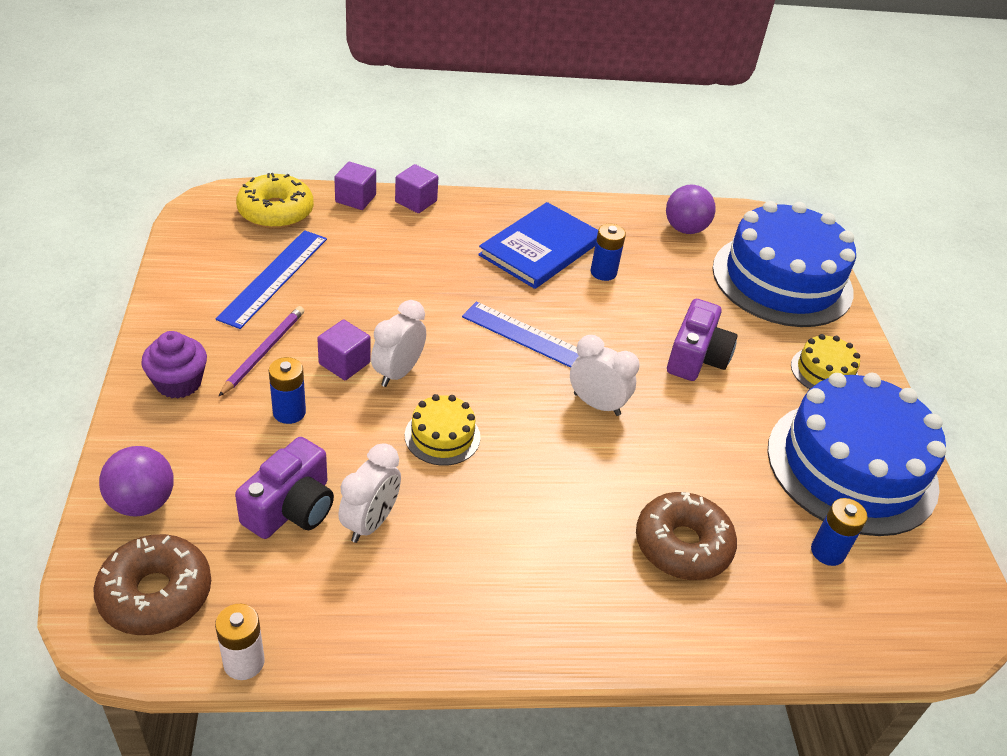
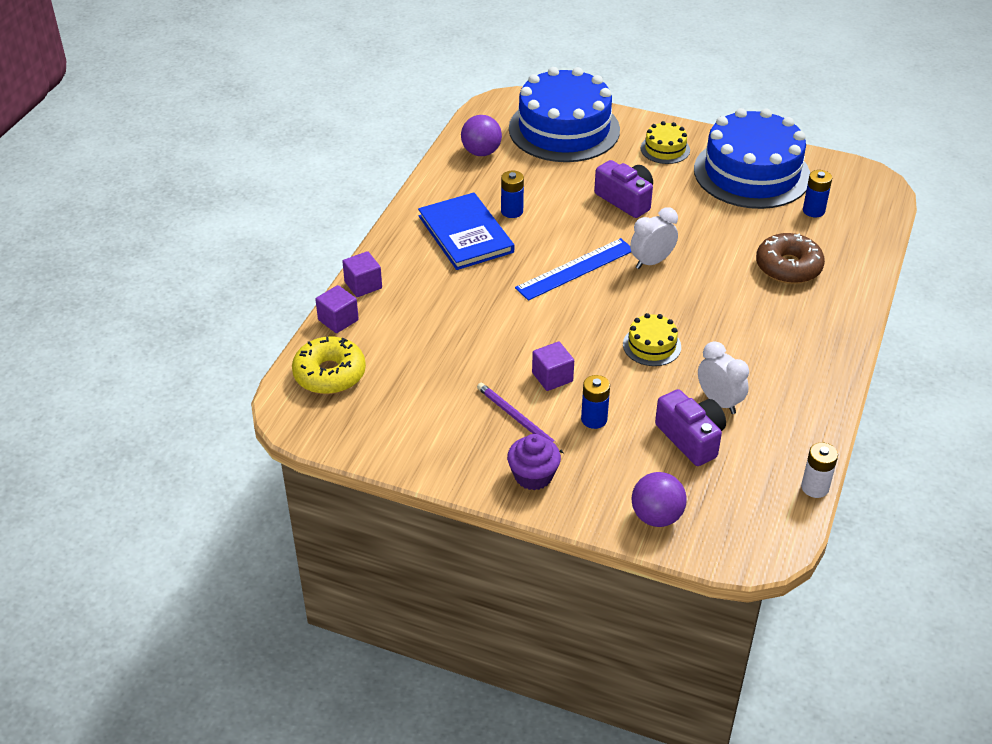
camera: 60 degrees left, 0 degrees up
(156, 594) = (745, 522): brown donut -> none
(274, 277) = (425, 394): blue ruler -> none
(398, 372) = (576, 351): white clock -> none

